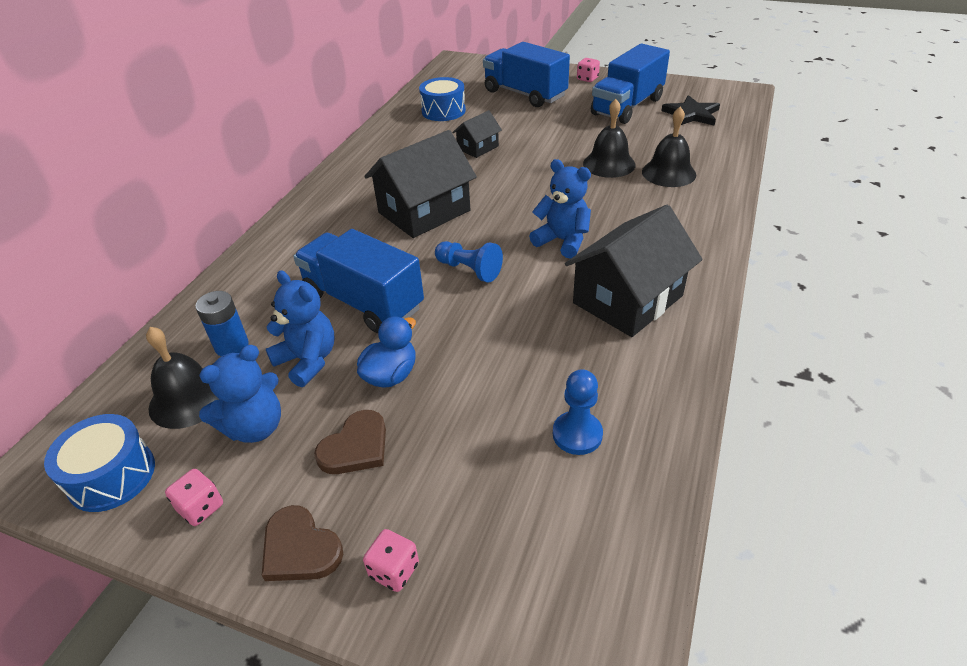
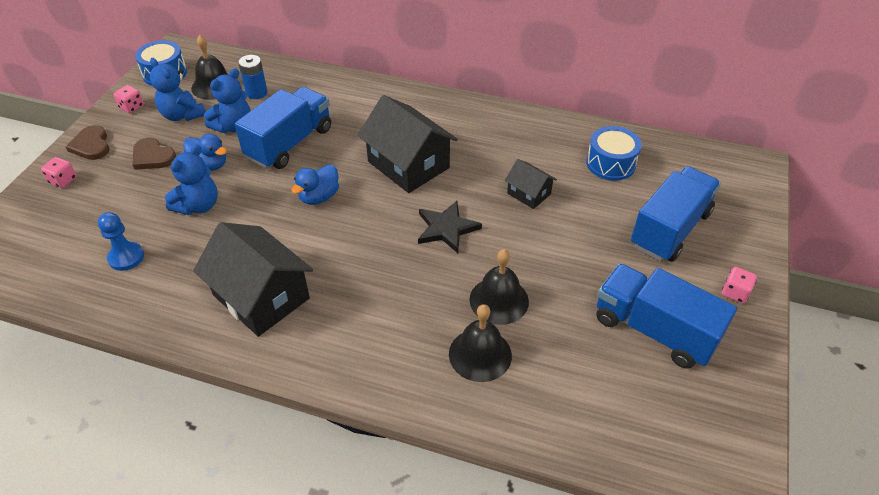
camera: 85 degrees right, 5 degrees up
(300, 548) = (91, 145): brown heart -> brown heart turned 60 degrees counterclockwise
(469, 270) = (319, 197): blue pawn -> blue duck
(562, 241) = (353, 256): blue teddy bear -> blue teddy bear (198, 206)
(691, 114) = (643, 401): black star -> black star (446, 228)

